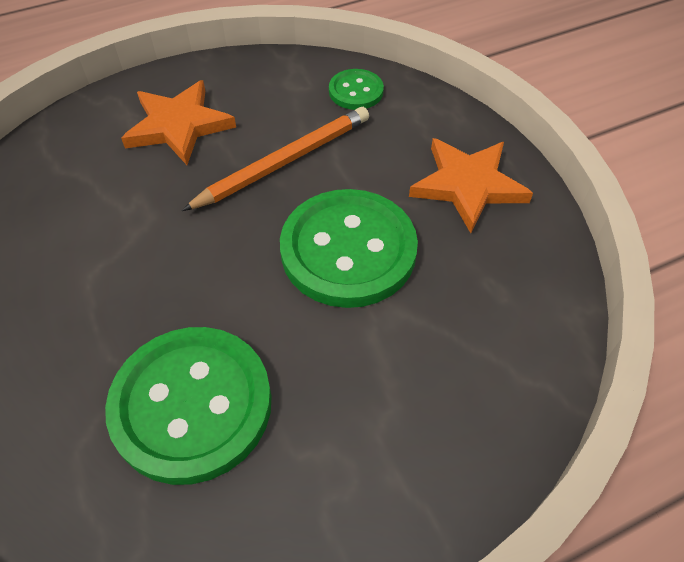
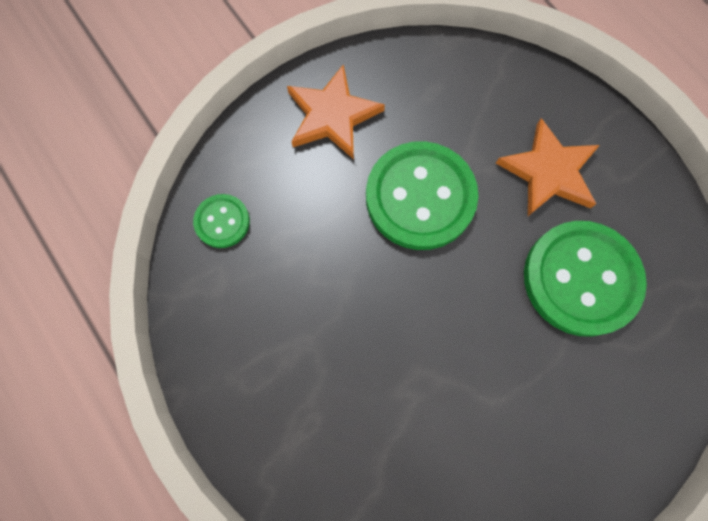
camera: 100 degrees left, 20 degrees up
(178, 126) = (297, 385): orange star -> orange star (549, 172)
(284, 162) = (330, 269): orange pencil -> none

